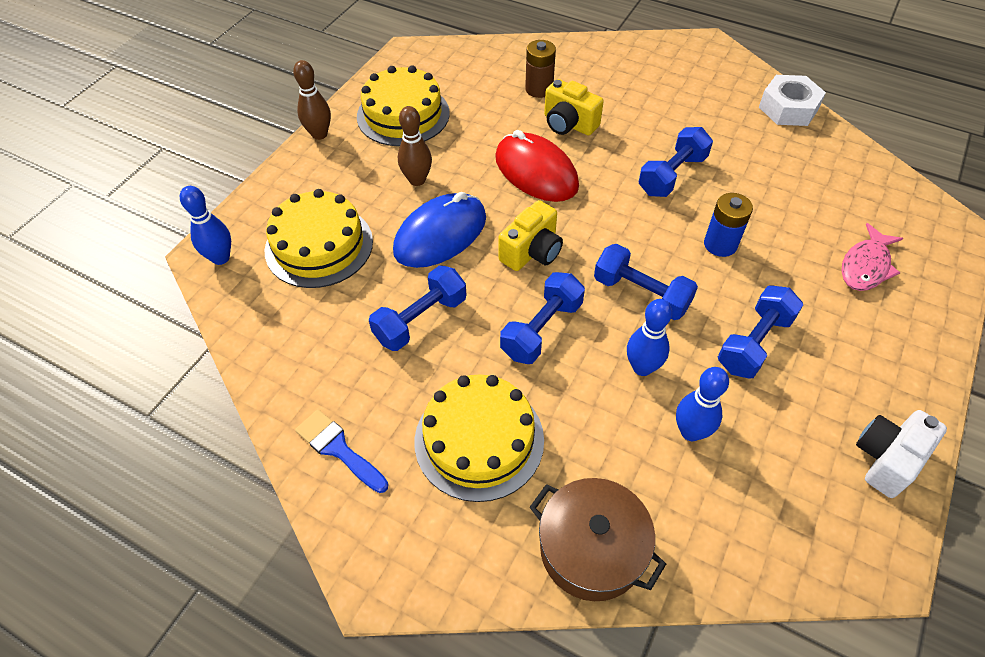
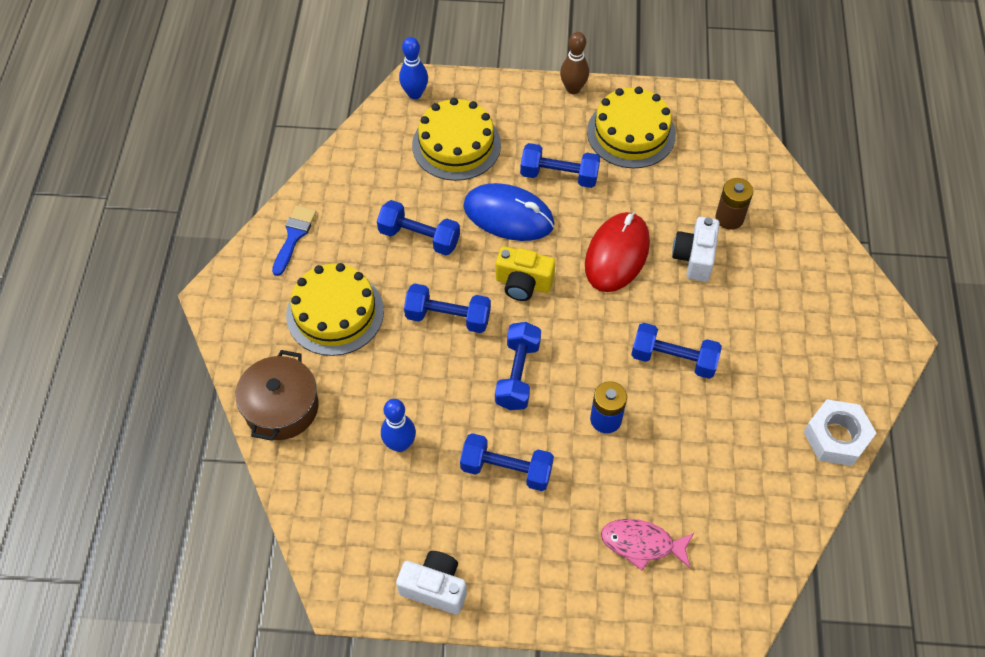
camera: 65 degrees right, 5 degrees up
(417, 180) = (559, 176): brown bowling pin -> blue dumbbell
(568, 124) = (694, 257): yellow camera -> white camera
(642, 367) = (444, 396): blue bowling pin -> none

